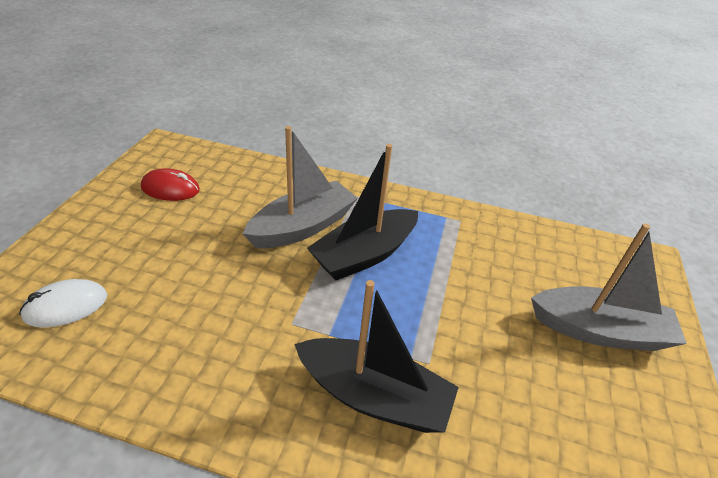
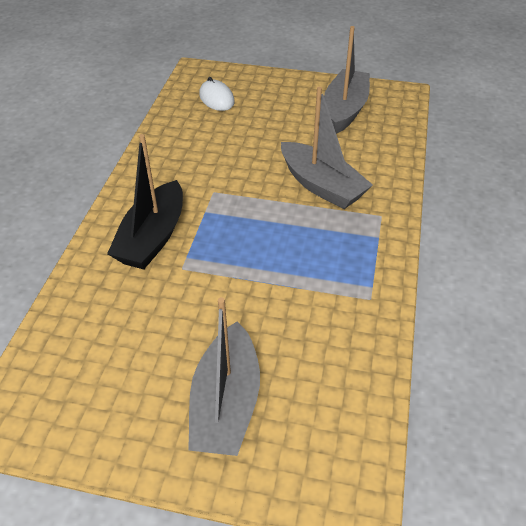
camera: 90 degrees right, 5 degrees up
(170, 189) = (345, 110): red mouse -> grey boat
(364, 254) = (296, 226): black boat -> none

